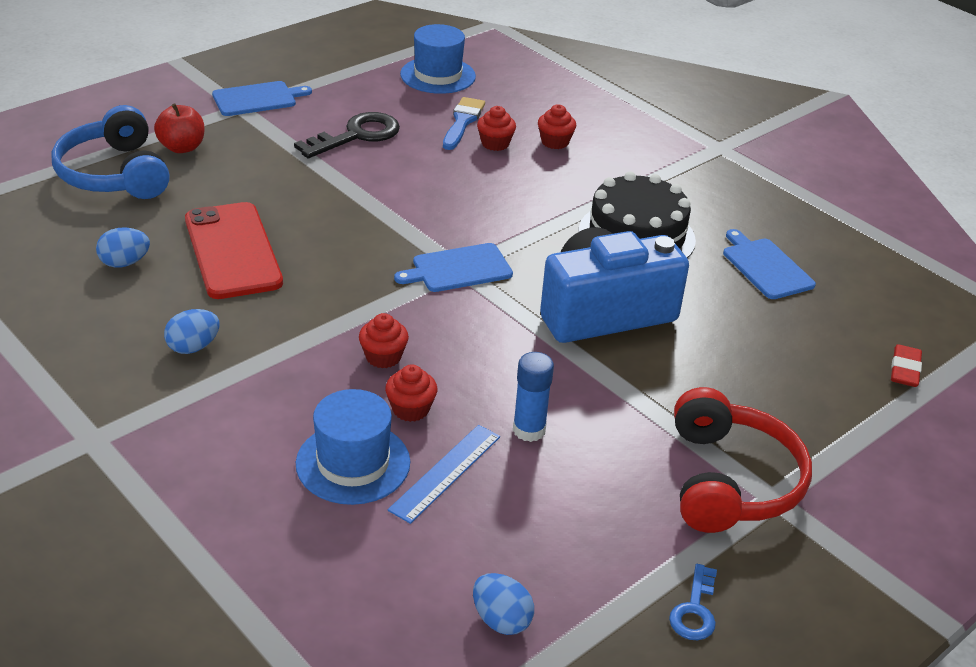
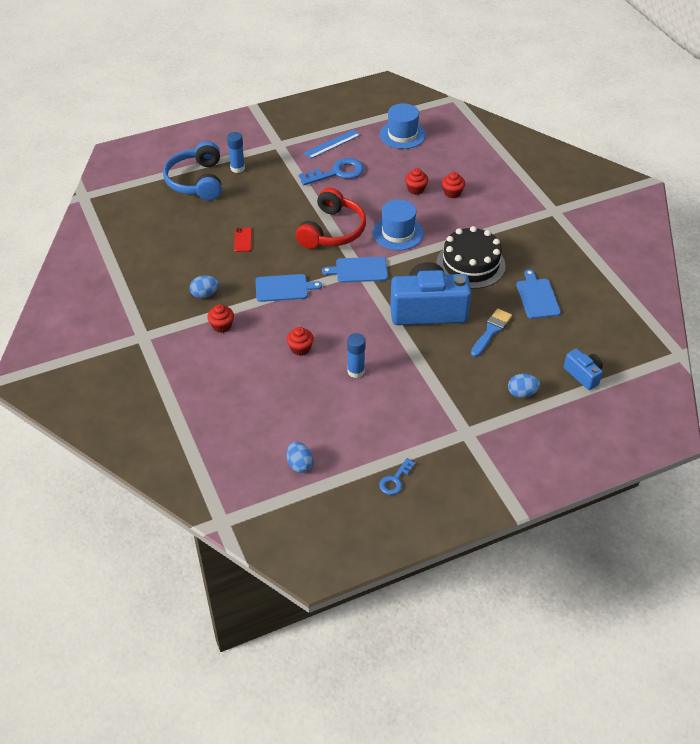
camera: 20 degrees right, 10 degrees up
(125, 263) = (186, 239): blue egg -> blue egg (522, 393)
(182, 147) = (237, 168): red apple -> blue glue stick
(233, 251) = (243, 240): red phone -> red phone, size x0.42
(257, 99) = (290, 139): blue cutting board -> blue cutting board (284, 288)
(353, 463) = (260, 372): blue hat -> blue hat (398, 233)
(356, 136) = (337, 173): black key -> blue key
(383, 357) = (298, 316): red cupcake -> red cupcake (222, 326)
(446, 473) = (304, 386): blue ruler -> blue ruler (332, 144)
(462, 122) = (403, 171): blue brush -> blue brush (491, 331)
(730, 480) = (448, 419): red headphones -> red headphones (332, 230)
(905, 369) = (583, 375): red eraser -> blue camera

